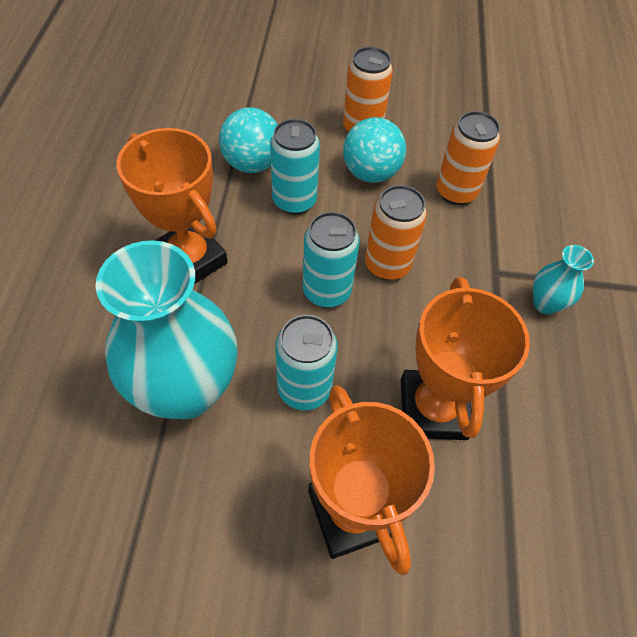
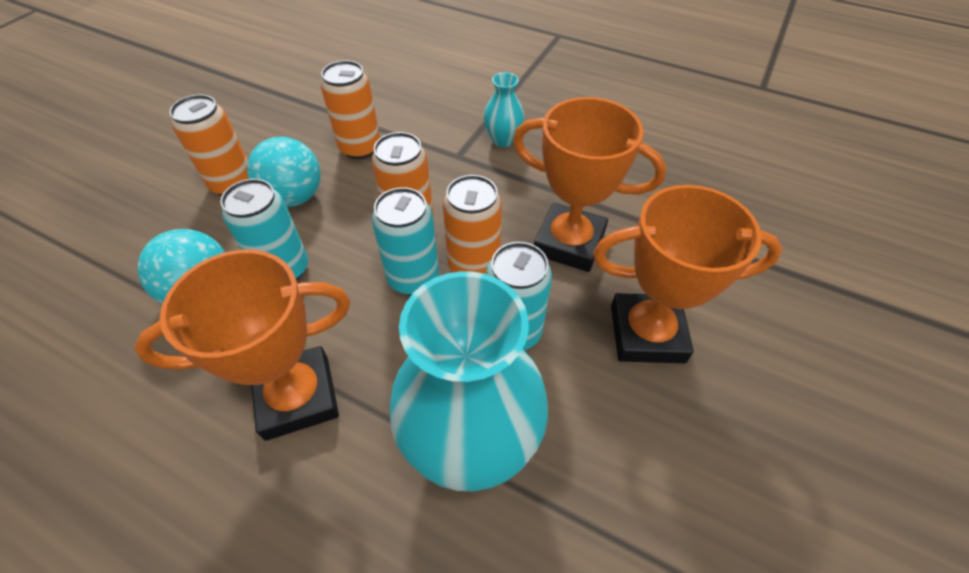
camera: 65 degrees left, 5 degrees down
(362, 333) = (473, 266): none -> orange can

